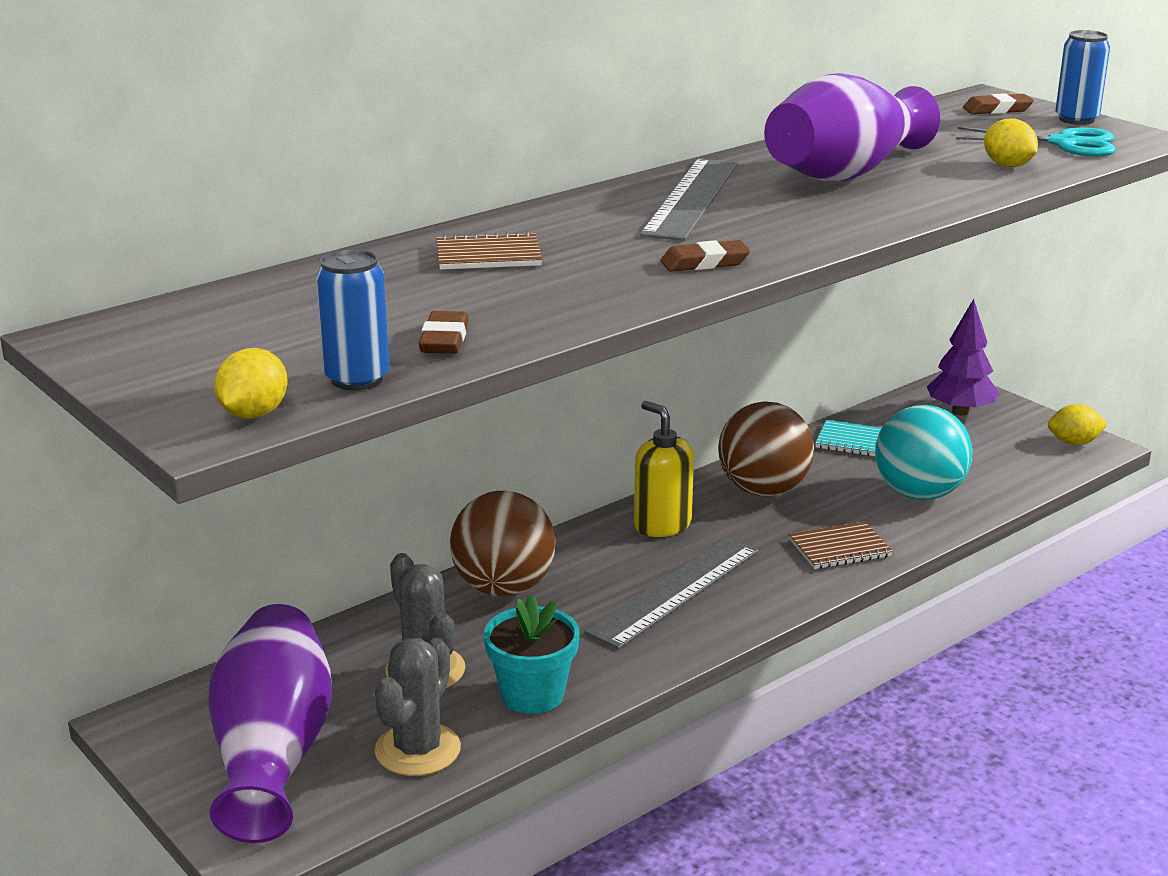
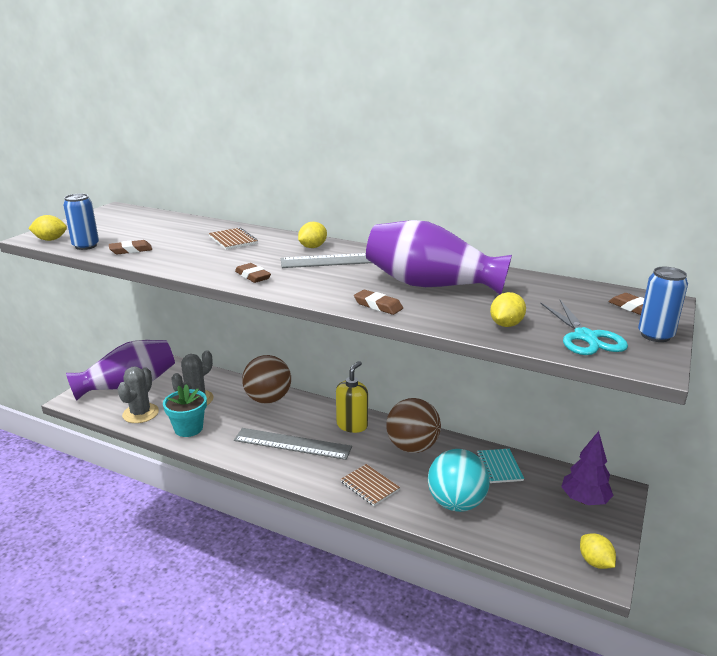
camera: 65 degrees right, 0 degrees up
(418, 750) = (140, 413): grey cactus -> grey cactus turned 75 degrees counterclockwise
(601, 209) = (312, 247): none -> yellow lemon
(898, 210) = (378, 305): none -> brown eraser

